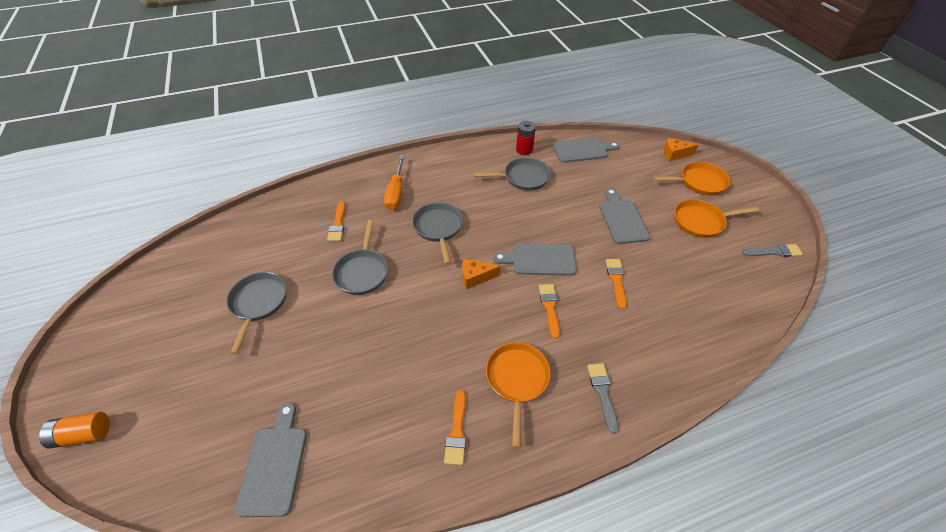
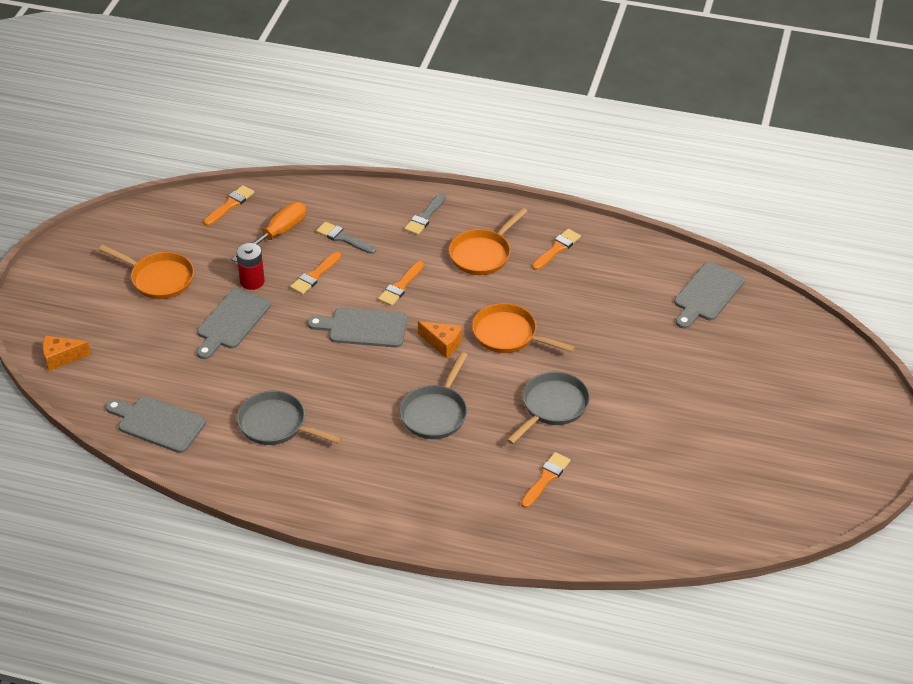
camera: 145 degrees left, 5 degrees down
(83, 434) = (860, 387): orange battery -> none
(258, 303) = (676, 427): grey pan -> none
(396, 192) = (447, 487): orange screwdriver -> orange screwdriver (278, 234)
(524, 150) = (228, 464): red battery -> red battery (252, 281)
(540, 259) = (363, 328): grey cutting board -> grey cutting board turned 150 degrees clockwise
(675, 154) = (61, 358): orange cheese -> orange cheese turned 135 degrees clockwise
(699, 182) = (92, 314): orange pan -> orange pan (508, 335)
(749, 305) = (230, 205): none -> orange brush
(774, 252) = (139, 223): grey brush -> grey brush (343, 238)

